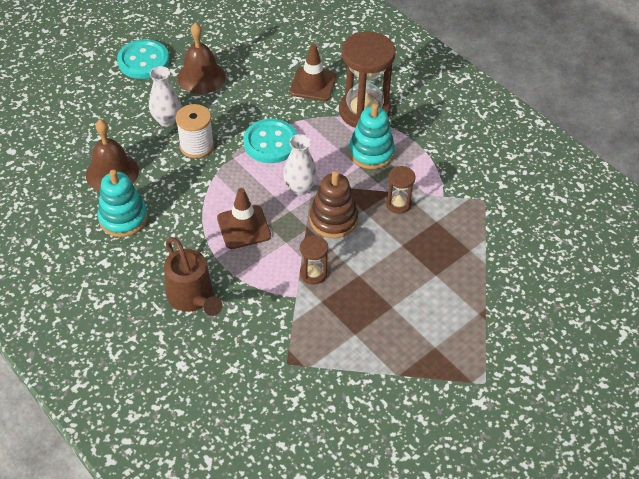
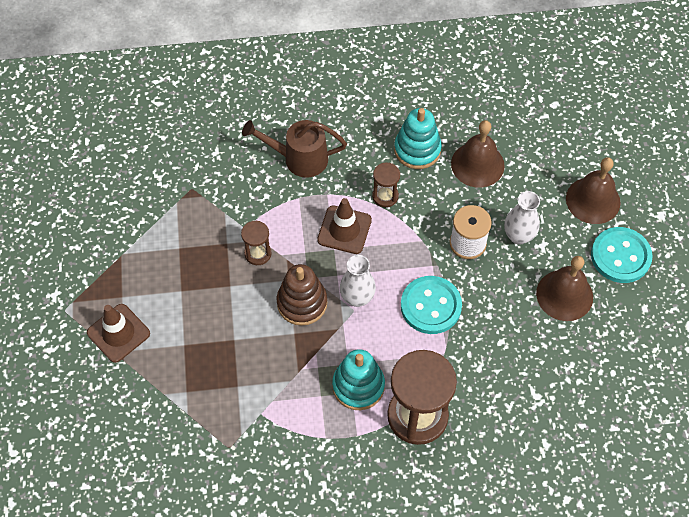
camera: 125 degrees right, 10 degrees up
(101, 92) = (593, 200): none -> brown bell
(313, 84) = (489, 392): brown traffic cone -> brown traffic cone (118, 333)
(398, 204) = (280, 368): brown hourglass -> brown hourglass (385, 196)

